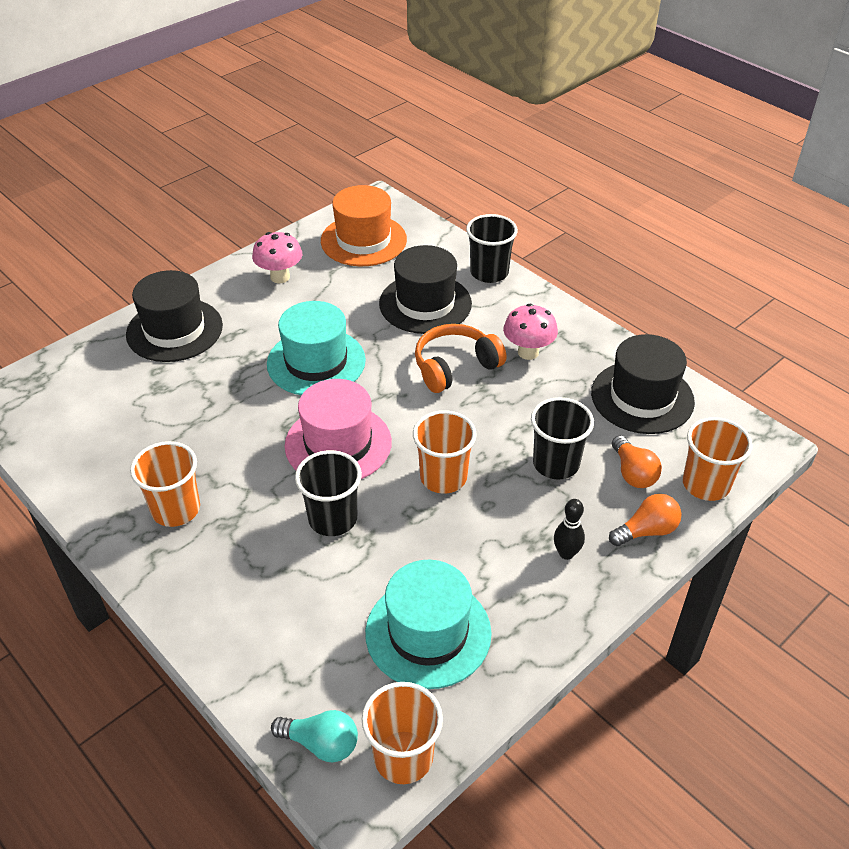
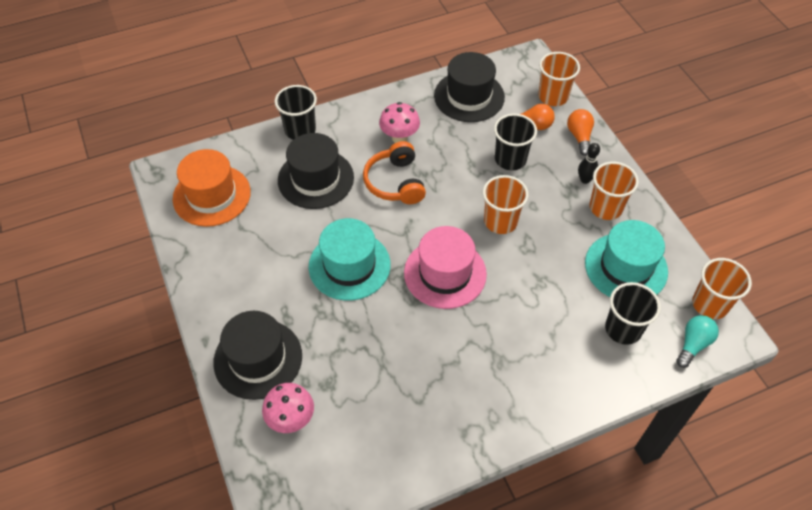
camera: 70 degrees left, 10 degrees up
(176, 509) = (473, 393): orange cup -> orange cup (605, 208)
(280, 277) = (227, 265): pink mushroom -> pink mushroom (291, 419)
(333, 519) = (516, 294): black cup -> black cup (623, 329)

